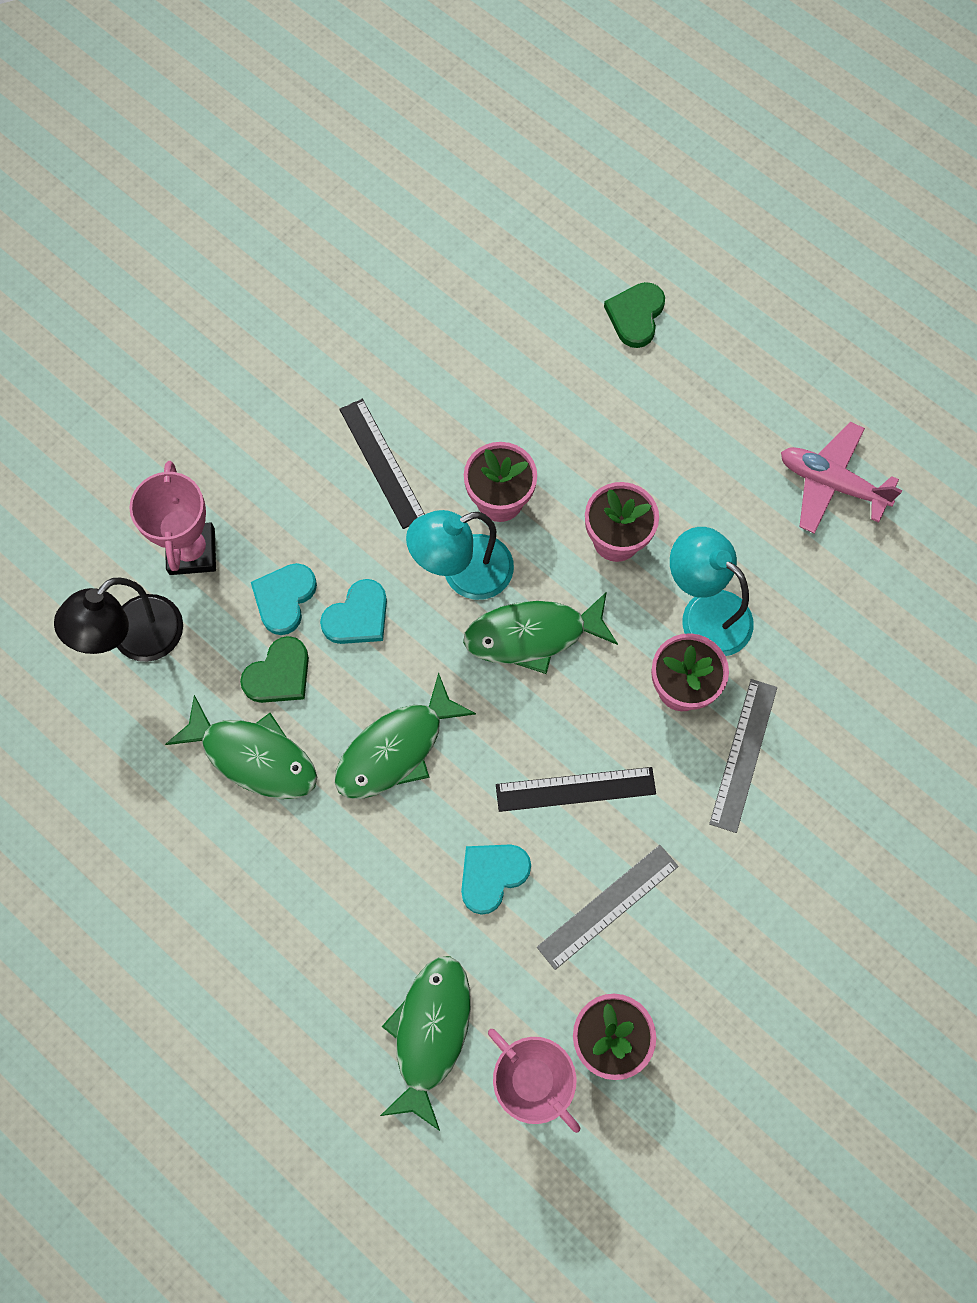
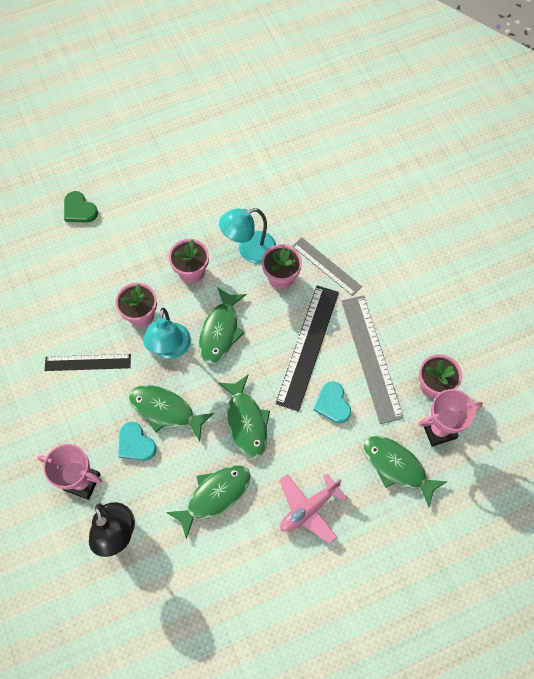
camera: 65 degrees left, 5 degrees down
(279, 674) = (176, 464): green heart -> none
(358, 616) = (166, 410): turquoise heart -> green fish
(575, 789) = (308, 346): black ruler -> black ruler, size x1.60
(608, 906) = (371, 358): grey ruler -> grey ruler, size x1.60
(831, 483) = (215, 168): pink plane -> pink plane (309, 509)

